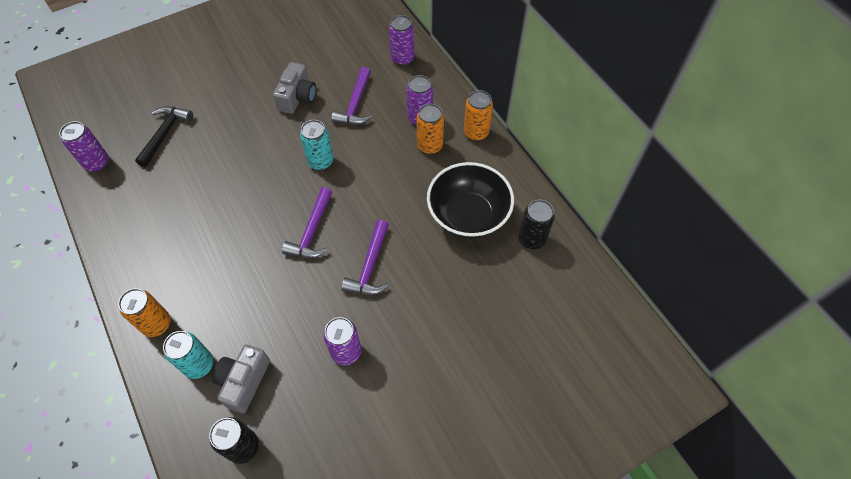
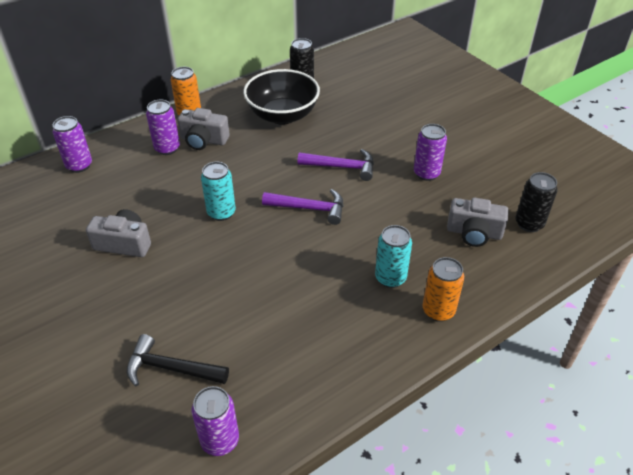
camera: 95 degrees left, 15 degrees down
(199, 365) = (469, 267): turquoise can -> turquoise can (390, 278)
(355, 104) = (142, 195): purple hammer -> none
(430, 146) = (203, 140): orange can -> grey camera

